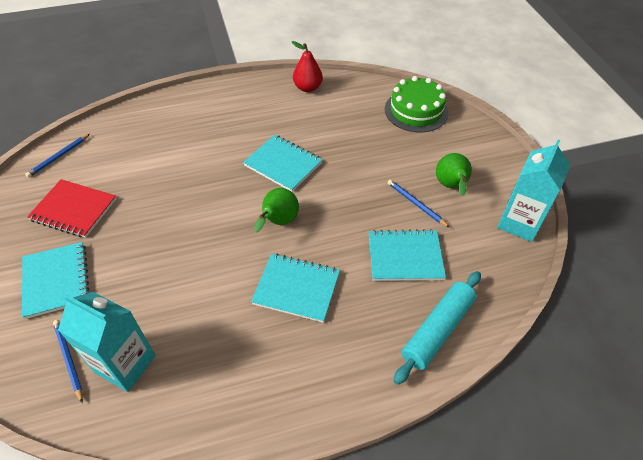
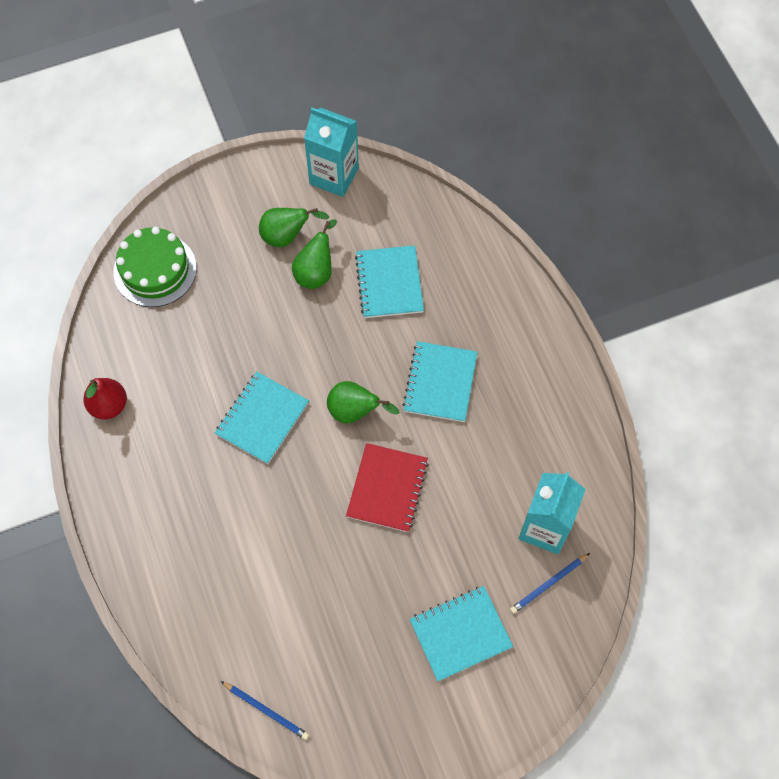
camera: 95 degrees left, 15 degrees up
(74, 209) = (357, 653): red notebook -> red notebook (387, 488)
(416, 204) = (316, 272): blue pencil -> green pear
(437, 330) = (470, 256): turquoise rolling pin -> none

